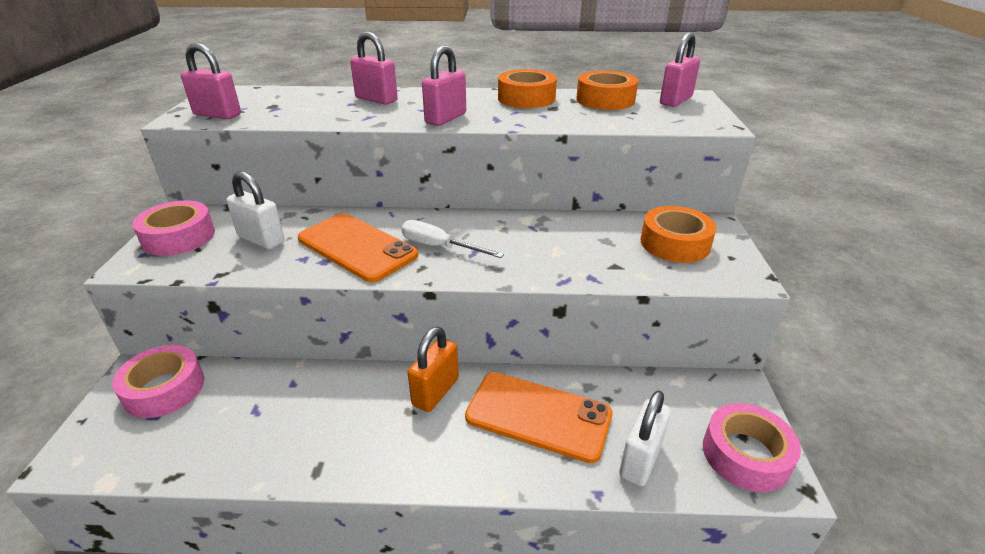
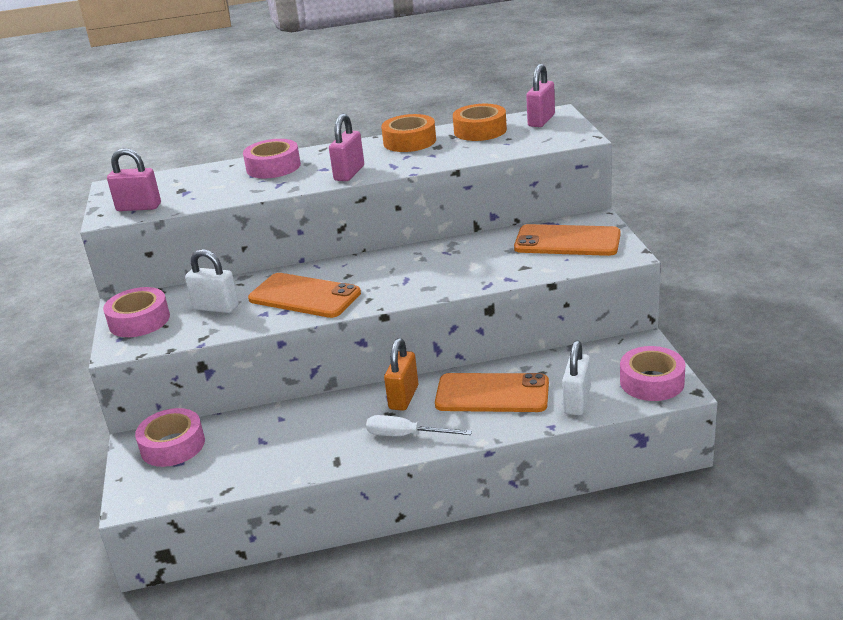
camera: 10 degrees left, 5 degrees down
(376, 99) = (273, 167): pink padlock -> pink tape
(439, 247) = (375, 282): white screwdriver -> white screwdriver (406, 435)
(675, 243) = (567, 241): orange tape -> orange phone

